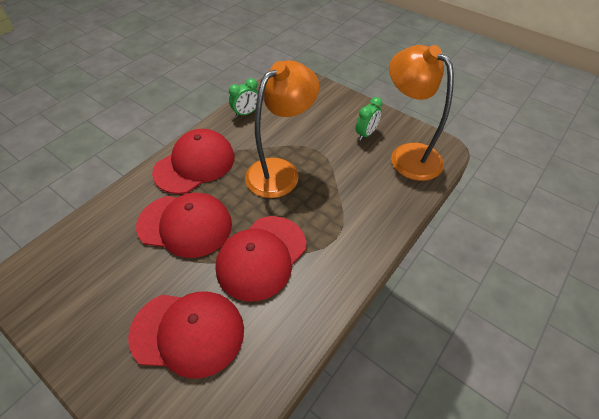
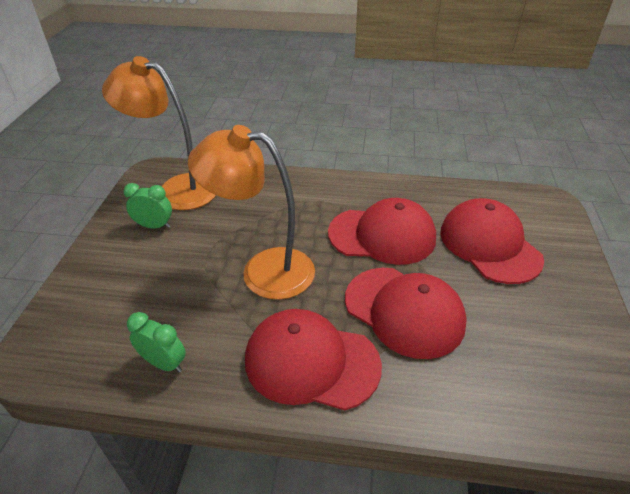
camera: 120 degrees left, 10 degrees down
(185, 225) = (404, 311): red cap -> red cap turned 150 degrees clockwise
(407, 155) = (176, 189): orange lamp -> orange lamp turned 90 degrees clockwise

